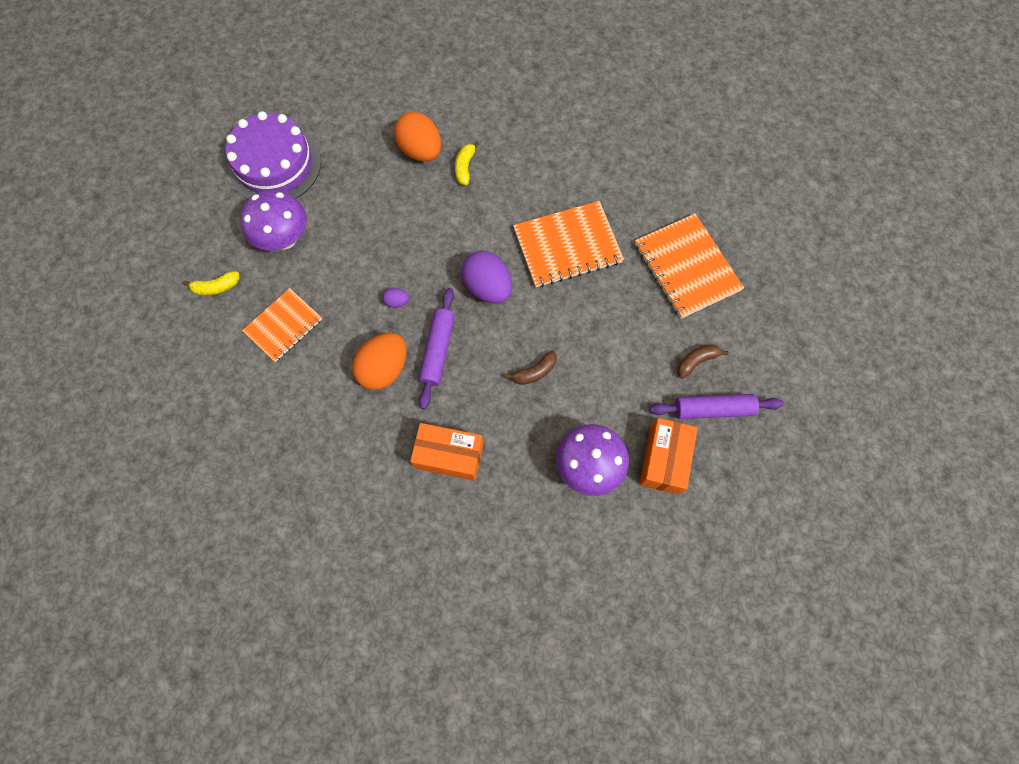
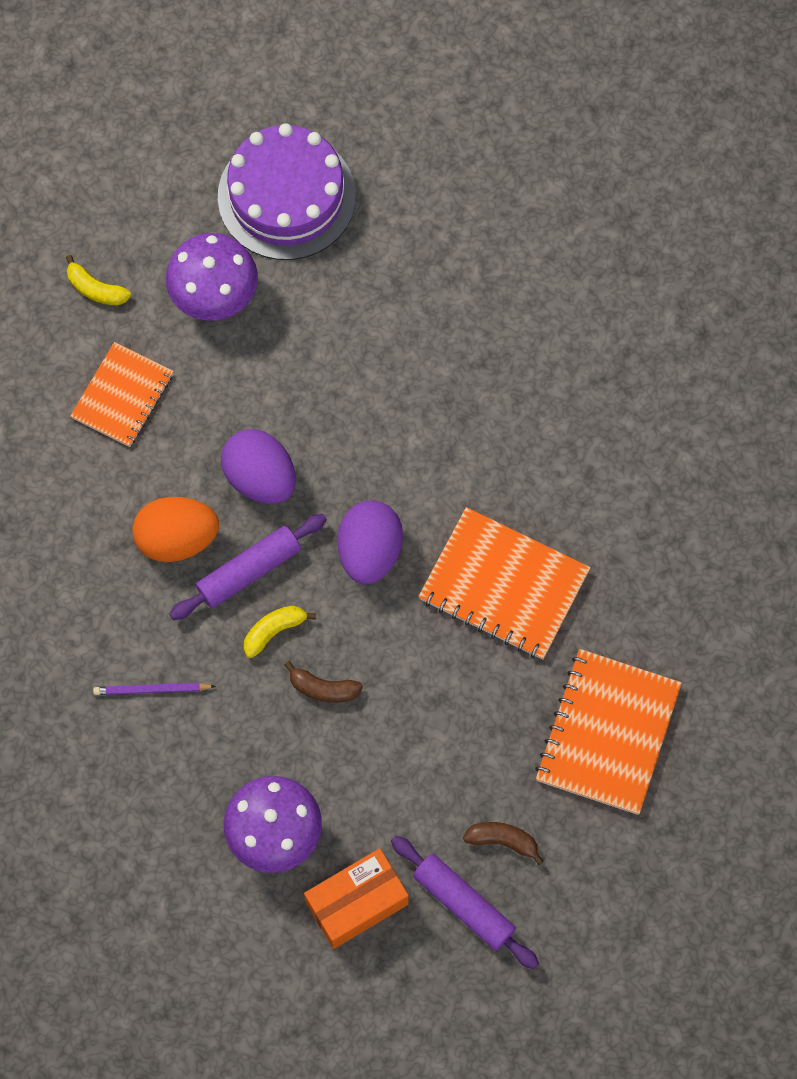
camera: 45 degrees right, 0 degrees up
(283, 325) = (122, 396): orange notebook -> orange notebook turned 60 degrees counterclockwise
(397, 302) = (260, 478): purple egg -> purple egg, size x2.24
(421, 151) = (460, 323): orange egg -> none
(449, 455) = (152, 690): orange box -> purple pencil
(465, 167) = (488, 388): yellow banana -> yellow banana (274, 631)

